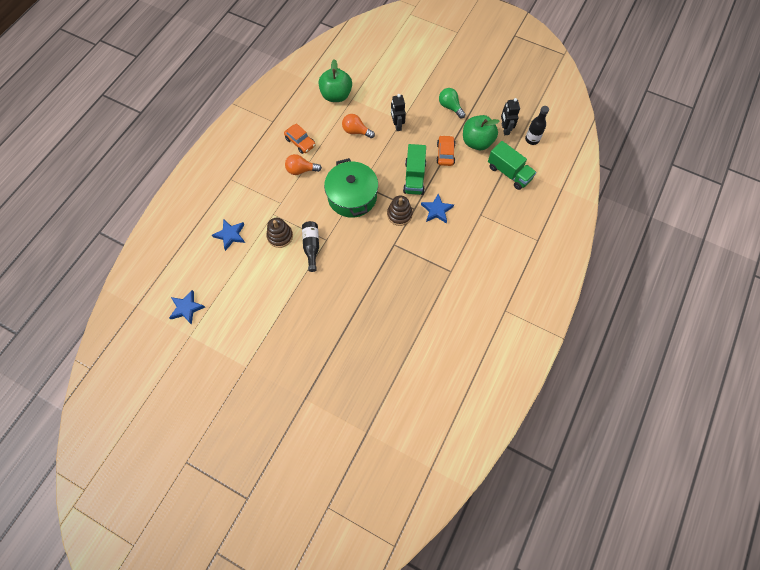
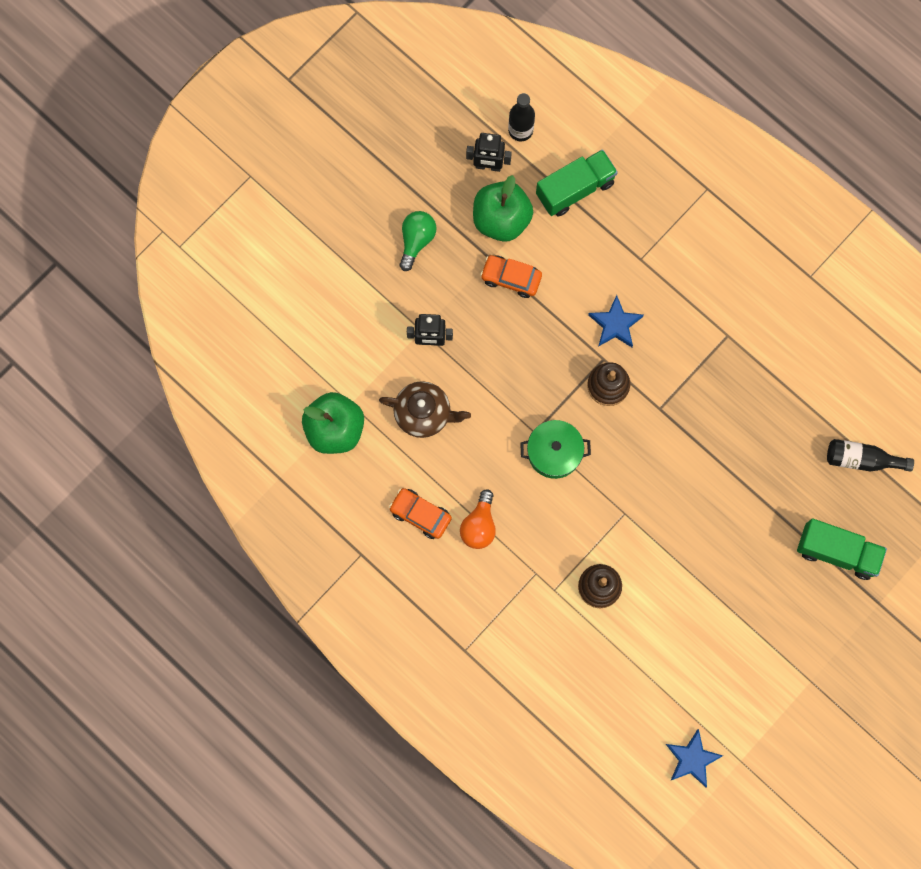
camera: 75 degrees left, 10 degrees up
(230, 235) = (576, 668): blue star -> none
(300, 142) = (420, 514): orange car -> orange car turned 120 degrees counterclockwise
(311, 247) = (632, 539): black bottle -> black bottle (862, 459)
(352, 196) = (554, 452): green pot -> green pot, size x0.63
(356, 131) = (424, 413): orange light bulb -> brown teapot
(414, 177) = (544, 342): green truck -> green truck (837, 552)
(450, 107) = (416, 241): green light bulb -> green light bulb turned 135 degrees clockwise

